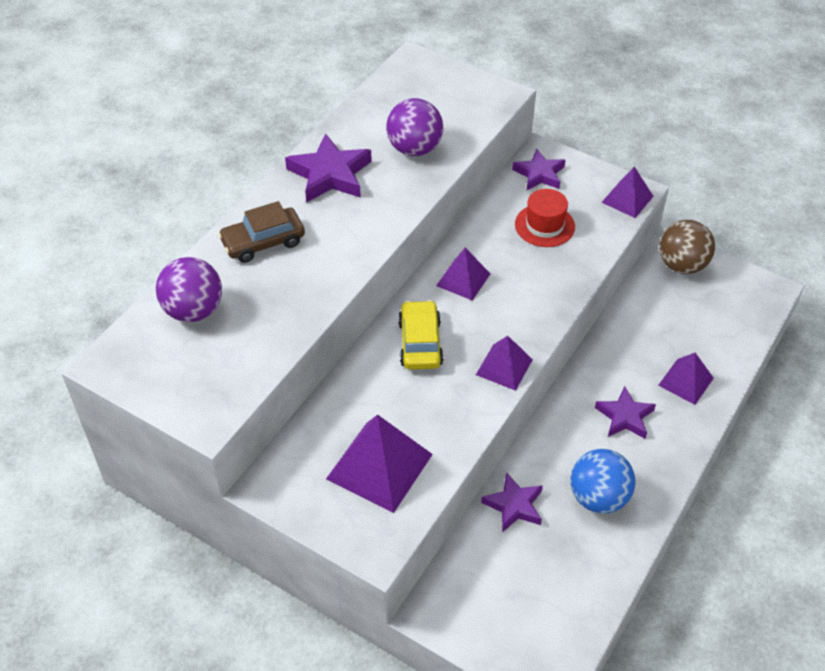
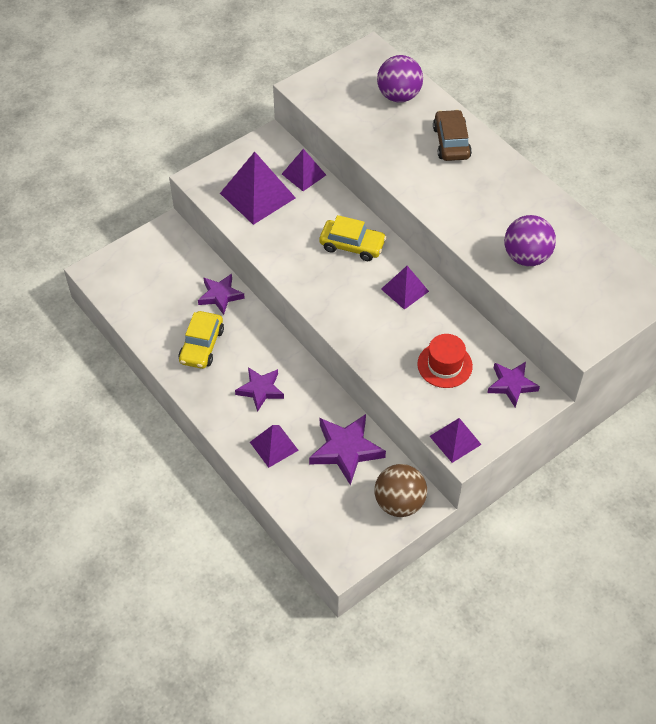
camera: 110 degrees right, 5 degrees up
(330, 174) = (513, 196): purple star -> purple star (346, 450)
(504, 367) = (307, 287): purple pyramid -> purple pyramid (304, 174)
(598, 497) = (202, 345): blue ball -> yellow car

